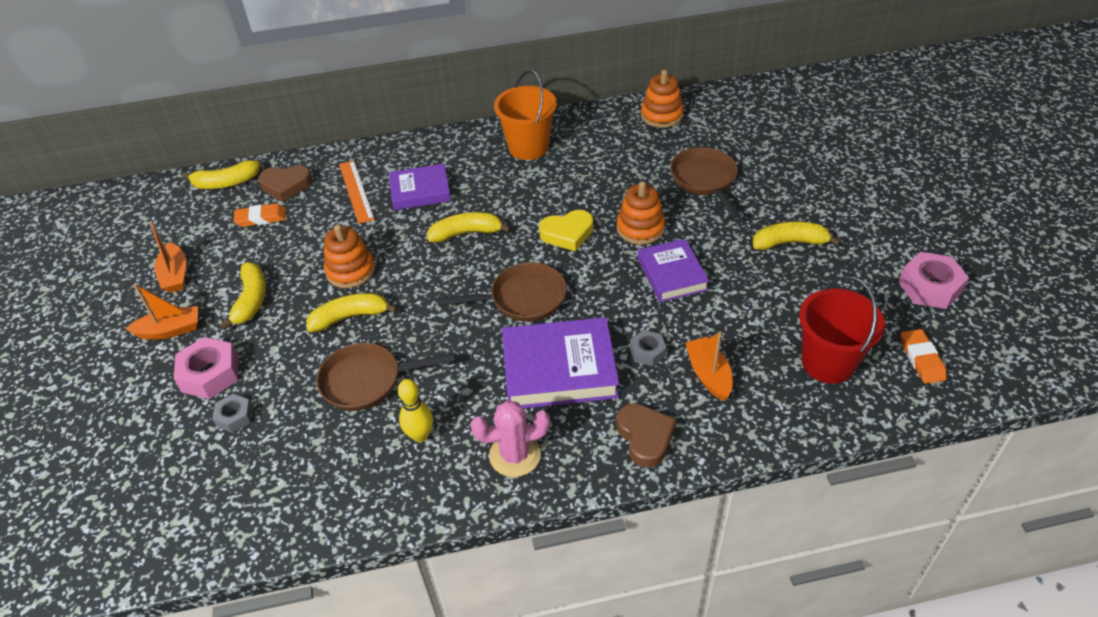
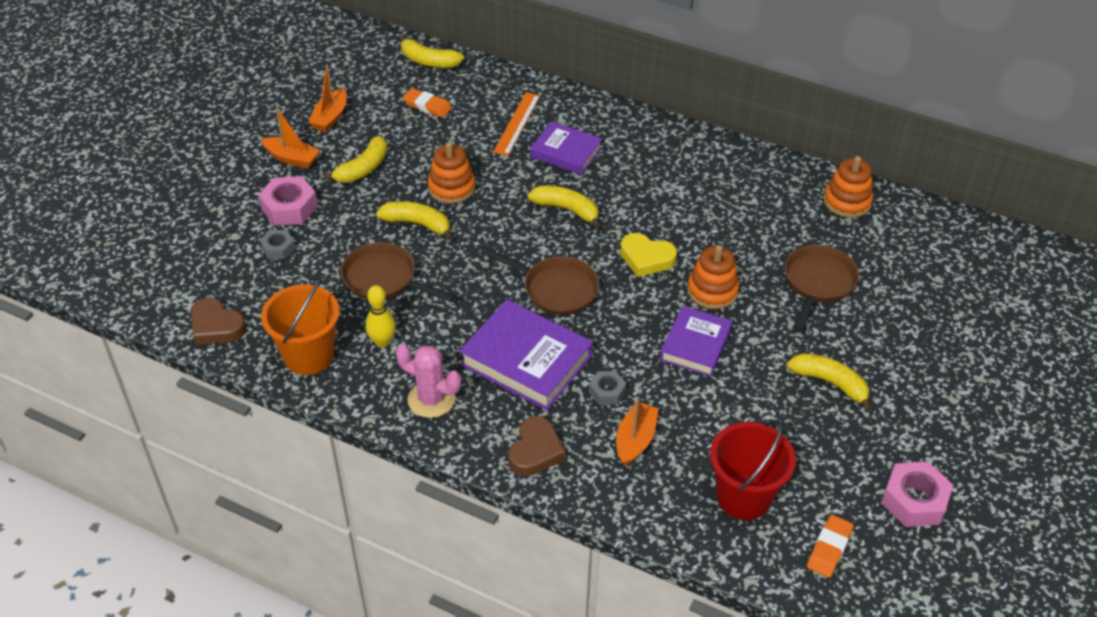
camera: 35 degrees right, 0 degrees up
(286, 185) = (469, 88): brown heart -> brown heart (216, 326)
(528, 147) = (694, 164): orange bucket -> orange bucket (308, 355)

